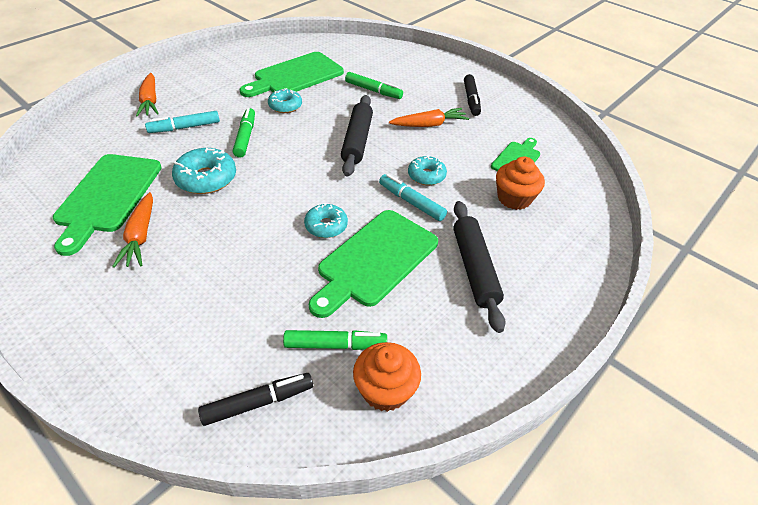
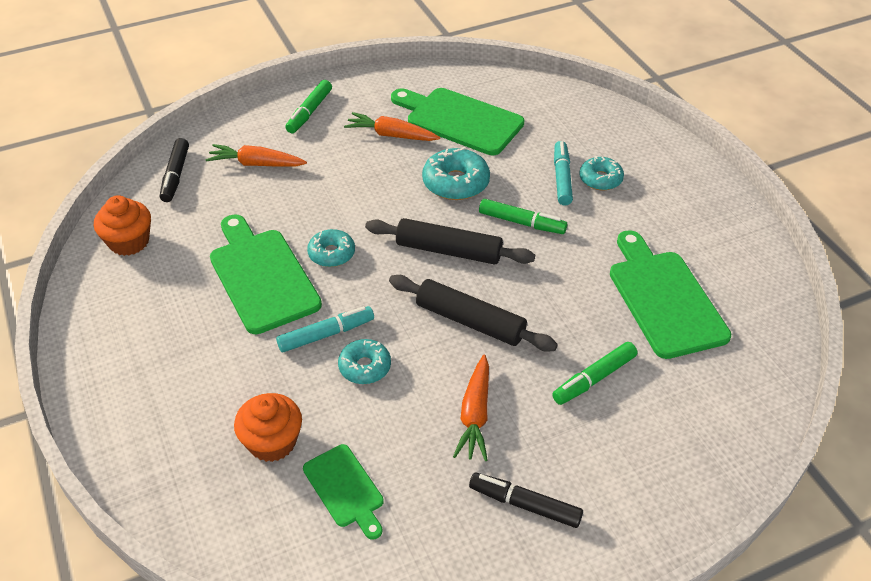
camera: 115 degrees right, 0 degrees up
(150, 101) = (632, 157): orange carrot -> orange carrot (256, 164)
(285, 106) = (581, 271): turquoise donut -> turquoise donut (600, 179)
(335, 345) = (190, 225): green marker -> green marker (309, 112)
(474, 268) = (197, 350): black rolling pin -> black rolling pin (448, 250)

